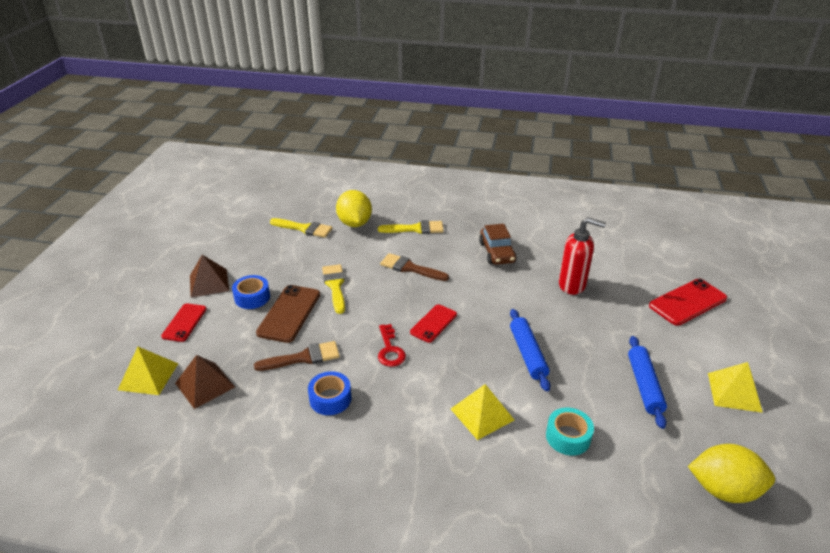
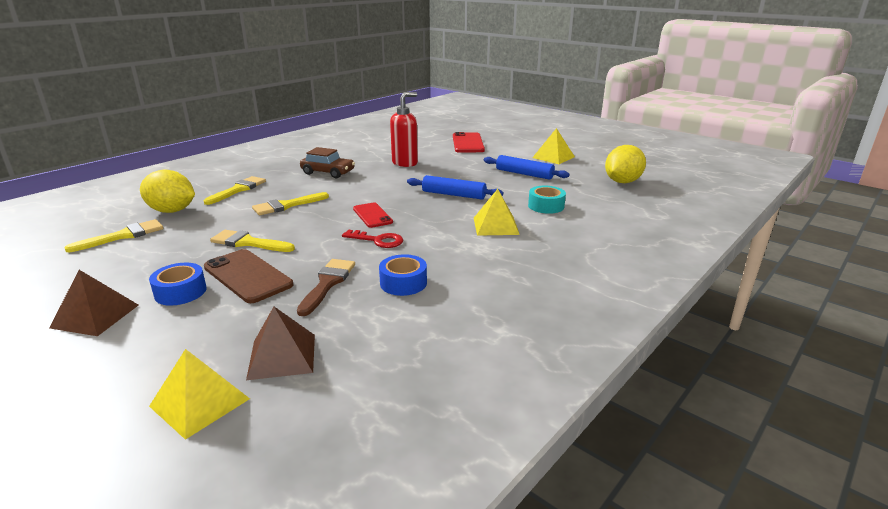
camera: 60 degrees left, 10 degrees down
(184, 322) = (140, 350): red phone -> none
(410, 268) = (287, 205): brown brush -> yellow brush

